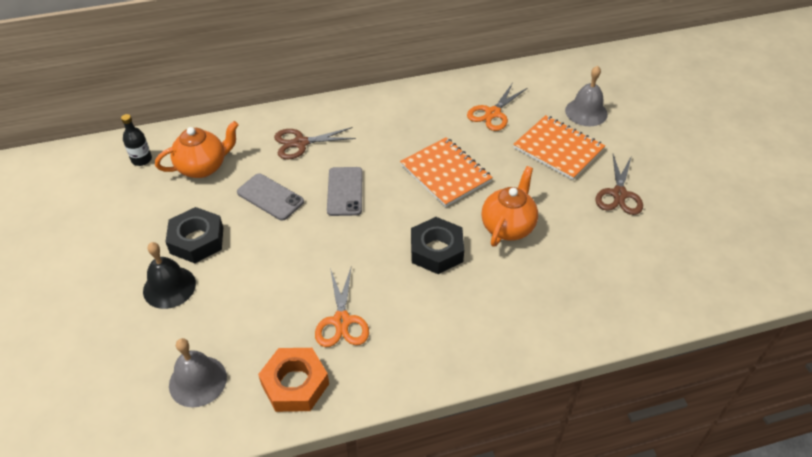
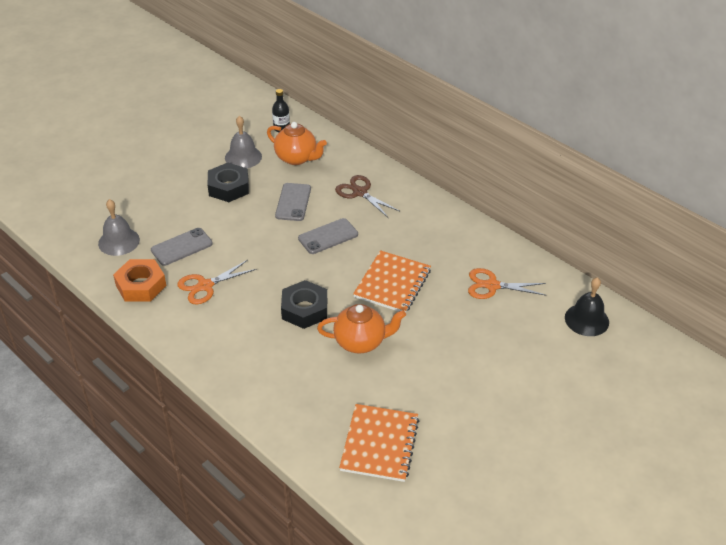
camera: 60 degrees right, 5 degrees down
(169, 287) = (182, 194): black bell -> black bell (586, 319)
(260, 320) = (181, 247): none -> grey phone
(558, 149) = (482, 343): orange notebook -> orange notebook (379, 444)
(586, 112) = (551, 347): grey bell -> grey bell (243, 157)
(619, 194) = (457, 403): brown scissors -> none

